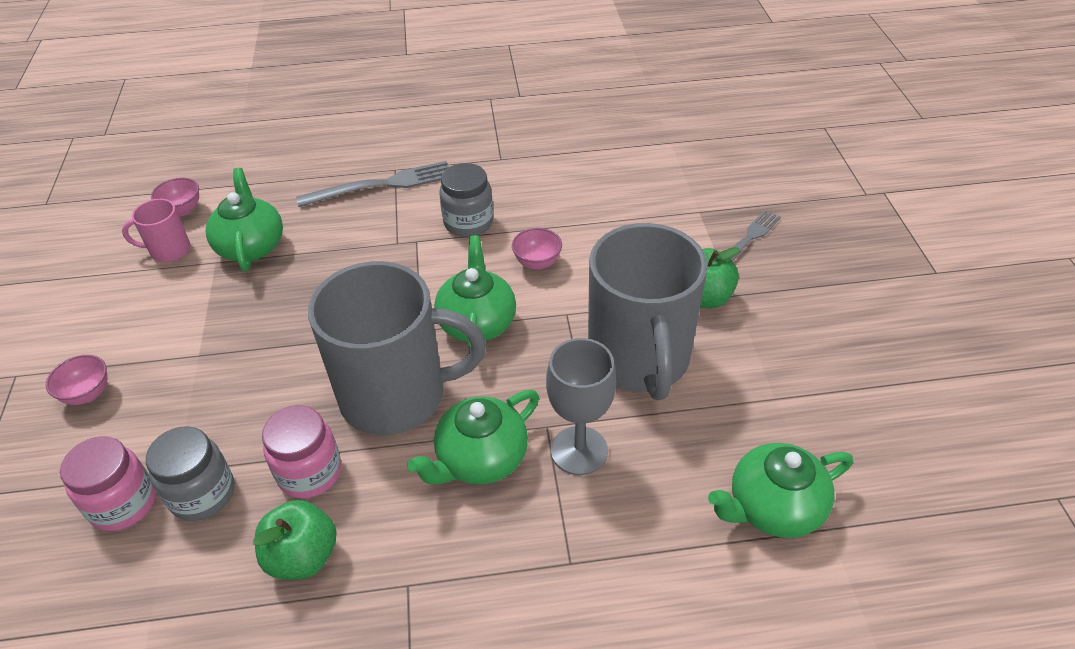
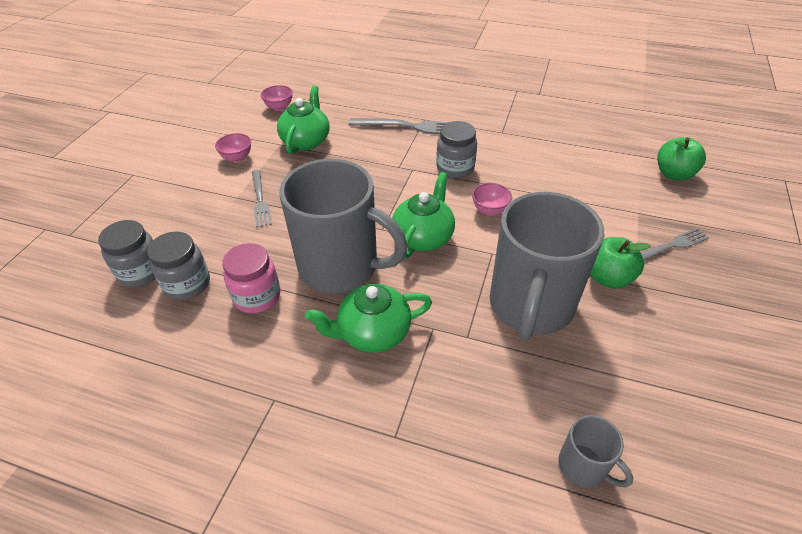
camera: 25 degrees right, 0 degrees up
(88, 394) = (162, 199): pink bowl -> pink bowl (237, 158)
(123, 504) = (141, 272): pink jar -> grey jar
(169, 250) = (257, 129): pink mug -> none
(235, 347) = (260, 200): none -> grey fork
(302, 556) = (220, 350): green apple -> green apple (673, 174)
(579, 450) = (447, 355): grey goblet -> none
(773, 507) = (583, 467): green teapot -> grey mug

